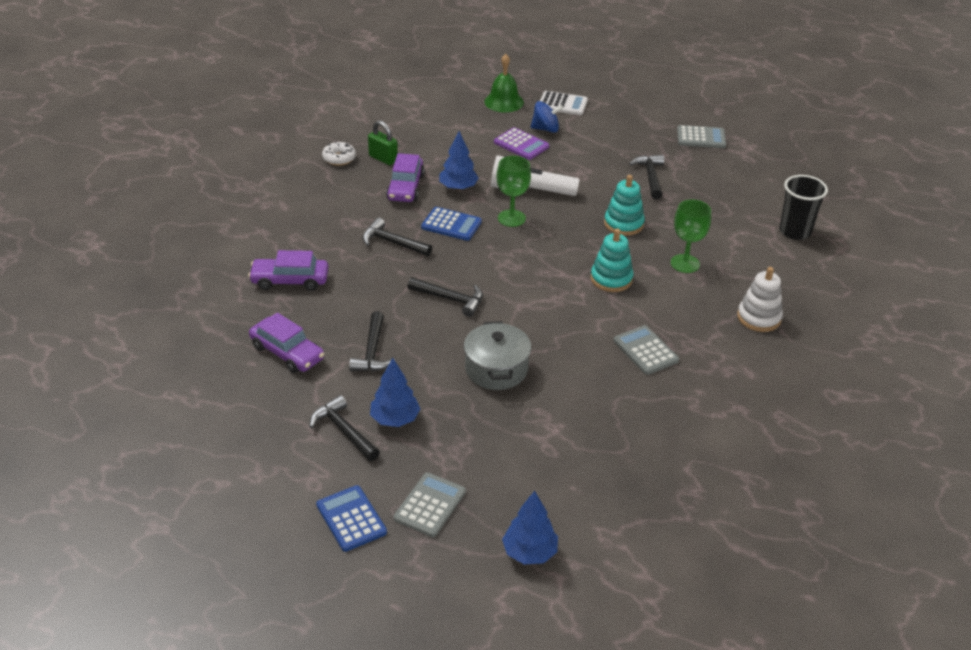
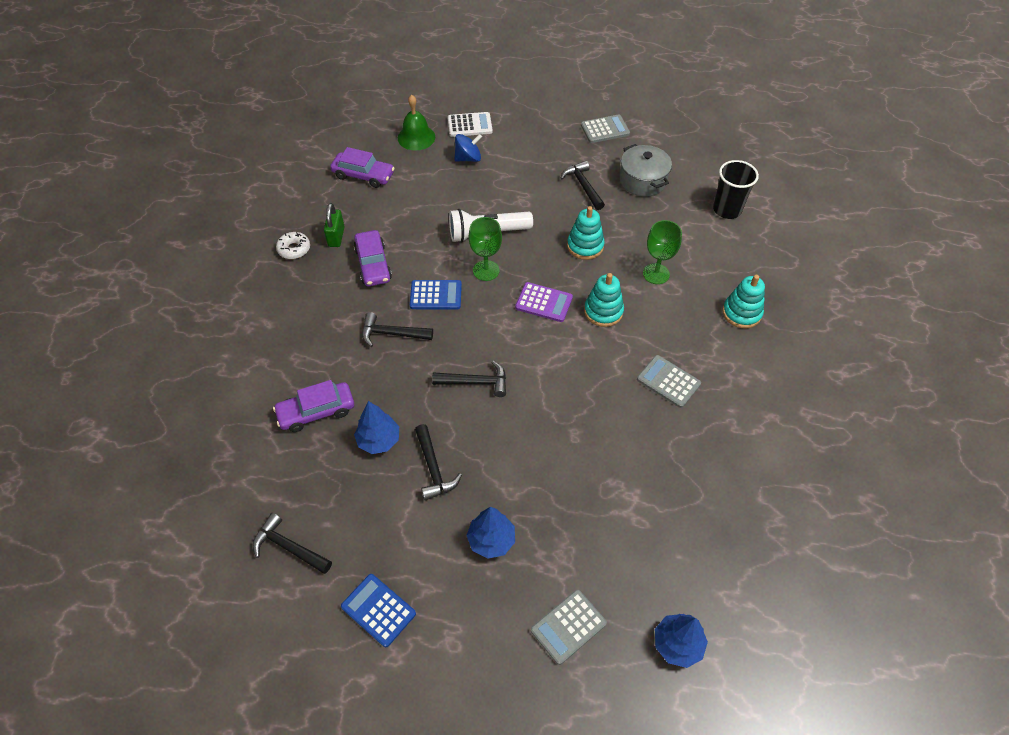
camera: 20 degrees left, 15 degrees up
(287, 353) = (355, 499): purple car -> purple car (363, 175)
(344, 431) = (451, 572): black hammer -> black hammer (289, 547)
(351, 519) = (506, 672): blue calculator -> blue calculator (378, 610)
(383, 158) = (336, 237): green padlock -> green padlock turned 75 degrees clockwise
(430, 505) = (568, 627): grey calculator -> grey calculator turned 135 degrees counterclockwise
(458, 188) = (422, 250): blue tree -> blue tree (379, 440)
(496, 369) = (553, 448): grey pot -> grey pot (642, 180)
(521, 144) = (455, 182): purple calculator -> purple calculator (544, 302)
(759, 318) = (741, 313): white stacking toy -> turquoise stacking toy

